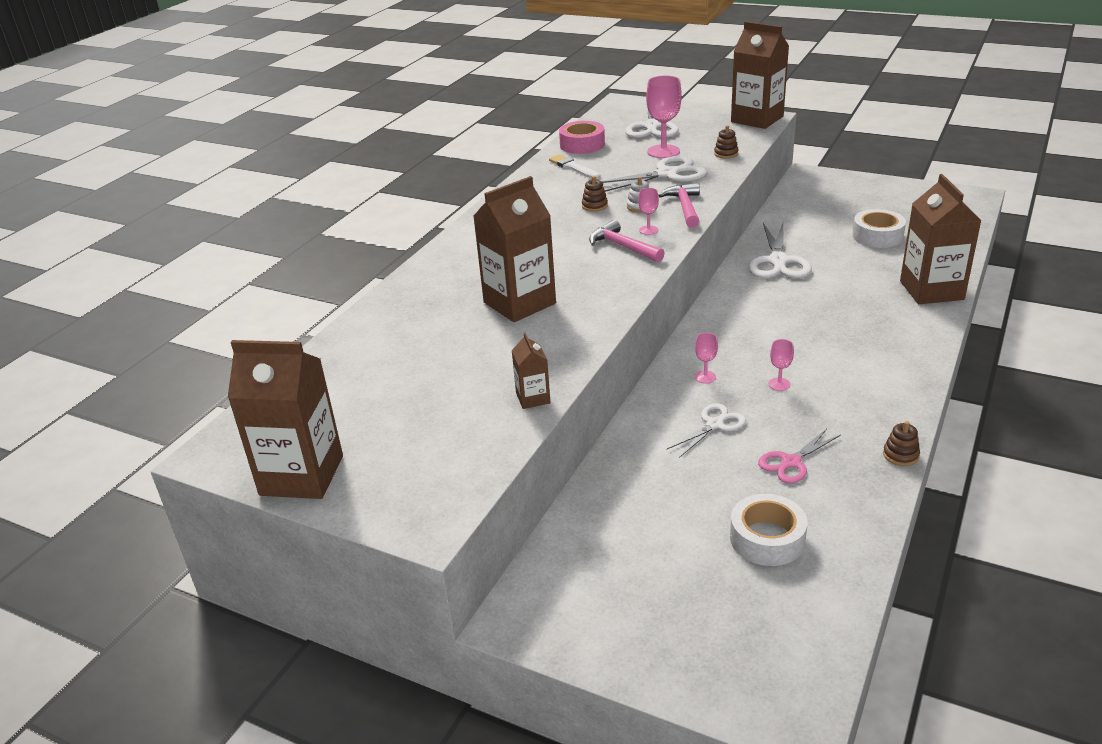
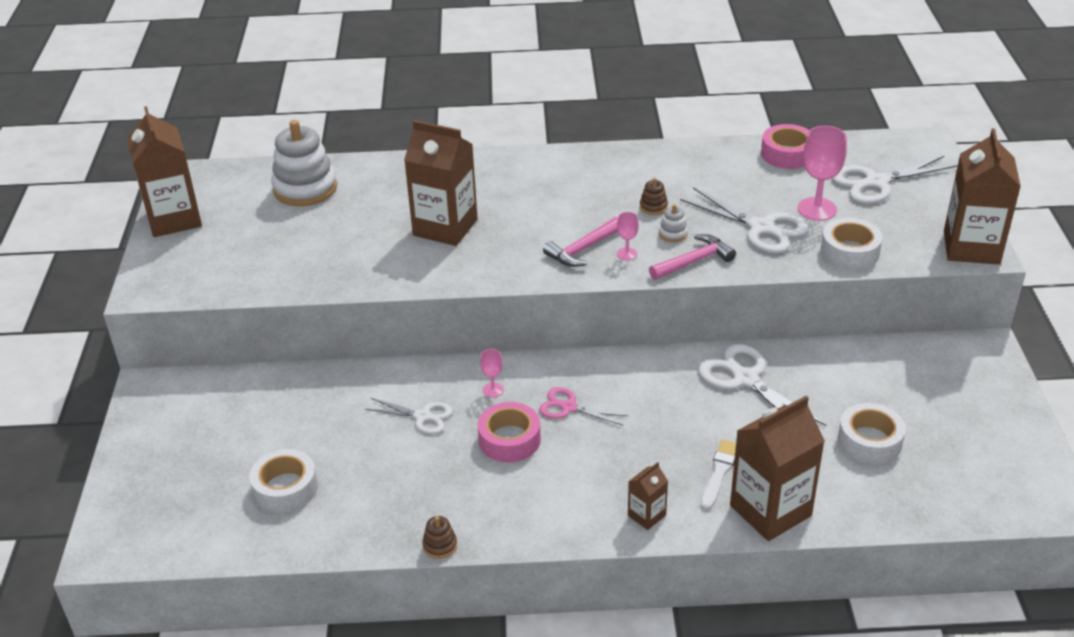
camera: 60 degrees right, 5 degrees up
(355, 370) = (305, 188): none -> white stacking toy
(533, 398) = (310, 283): brown carton -> brown carton (646, 515)
(573, 168) = (727, 167): white brush -> white brush (719, 473)
(623, 246) = (582, 249): pink hammer -> pink hammer turned 150 degrees counterclockwise
(726, 154) = (849, 251): brown stacking toy -> white tape
(778, 261) = (745, 379): white scissors -> white scissors turned 75 degrees clockwise
(779, 384) = (509, 439): pink goblet -> pink tape
(791, 462) = (393, 477): pink scissors -> pink scissors (568, 407)

